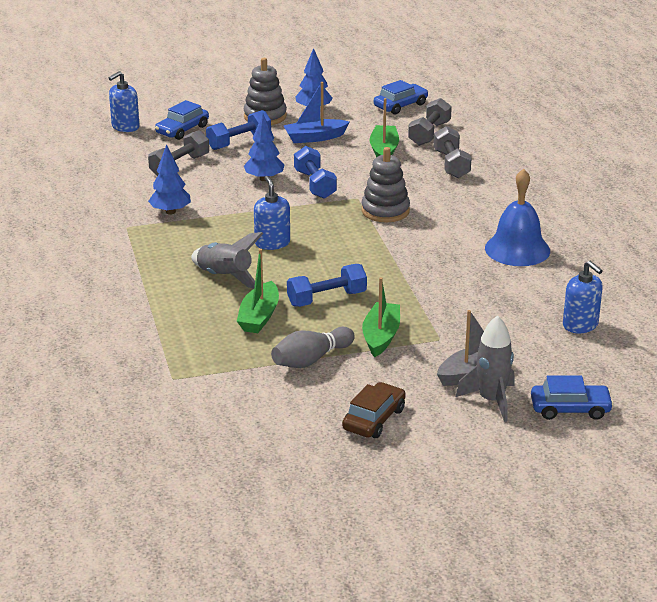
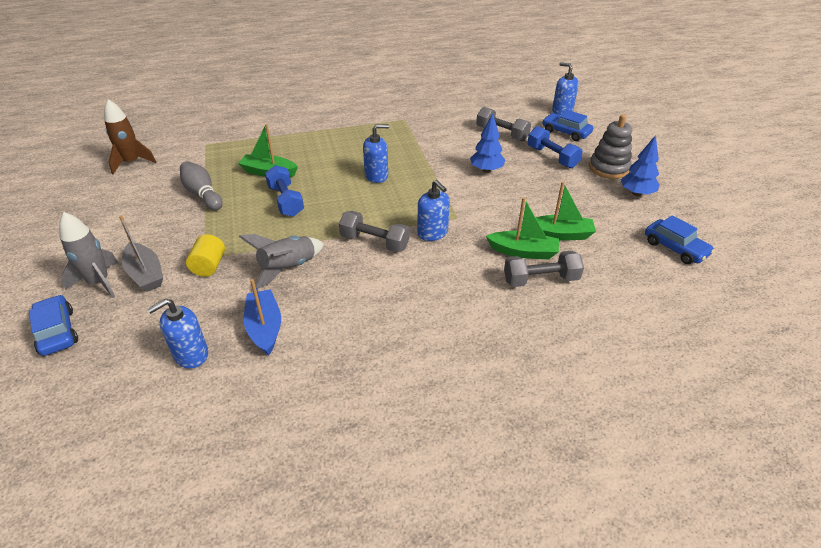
camera: 90 degrees right, 10 degrees up
(170, 212) = (427, 133): blue tree -> none
(222, 436) = (131, 162): none -> brown rocket
(225, 277) = (327, 157): grey rocket -> grey rocket (288, 268)
(314, 138) = (574, 194): blue boat -> blue boat (265, 328)
(315, 184) = (480, 195): blue dumbbell -> none
(374, 419) = (112, 221): brown car -> none
(381, 336) = (220, 226): green boat -> green boat (523, 252)
(385, 211) = (432, 233): grey stacking toy -> blue soap dispenser
(429, 133) = (612, 267): grey dumbbell -> grey dumbbell (374, 242)
(454, 334) = (209, 266): none -> yellow cylinder
(517, 249) = (352, 318): blue bell -> none
(570, 409) = (57, 332): blue car -> blue car turned 150 degrees clockwise

